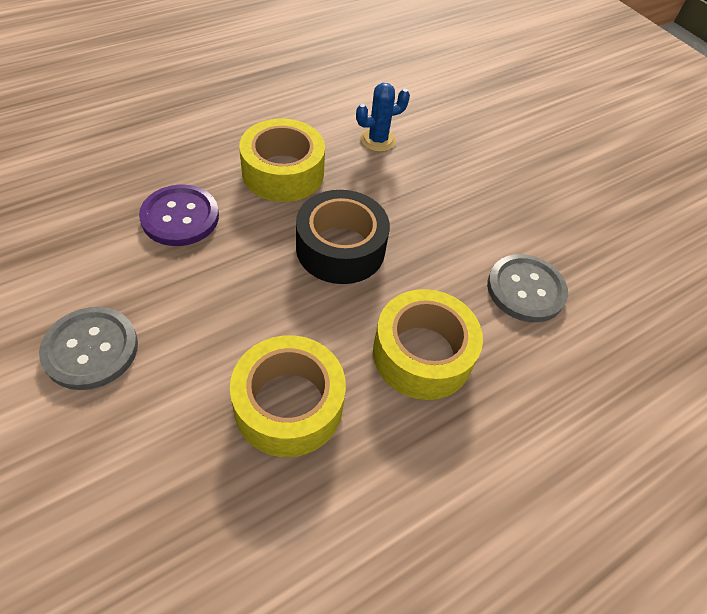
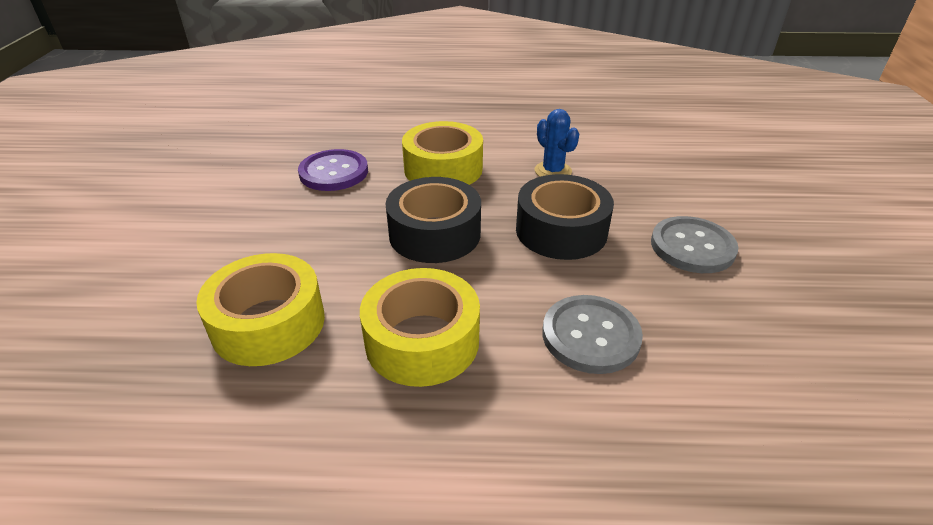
camera: 40 degrees right, 15 degrees down
(91, 349) = (186, 227): grey button -> grey button (692, 247)
(378, 140) = (553, 171): blue cactus -> blue cactus turned 45 degrees clockwise
(434, 202) = (561, 231): none -> black tape

